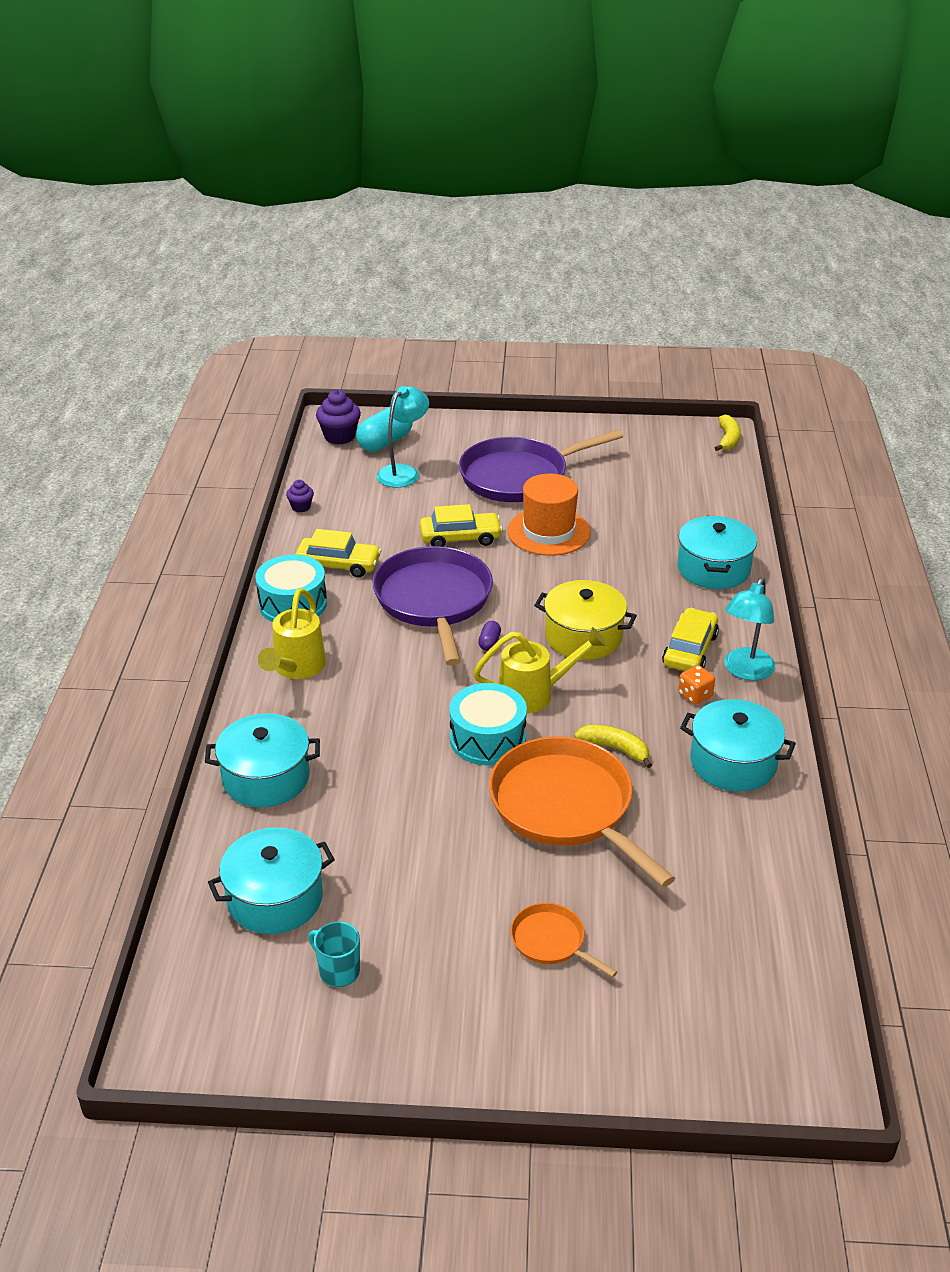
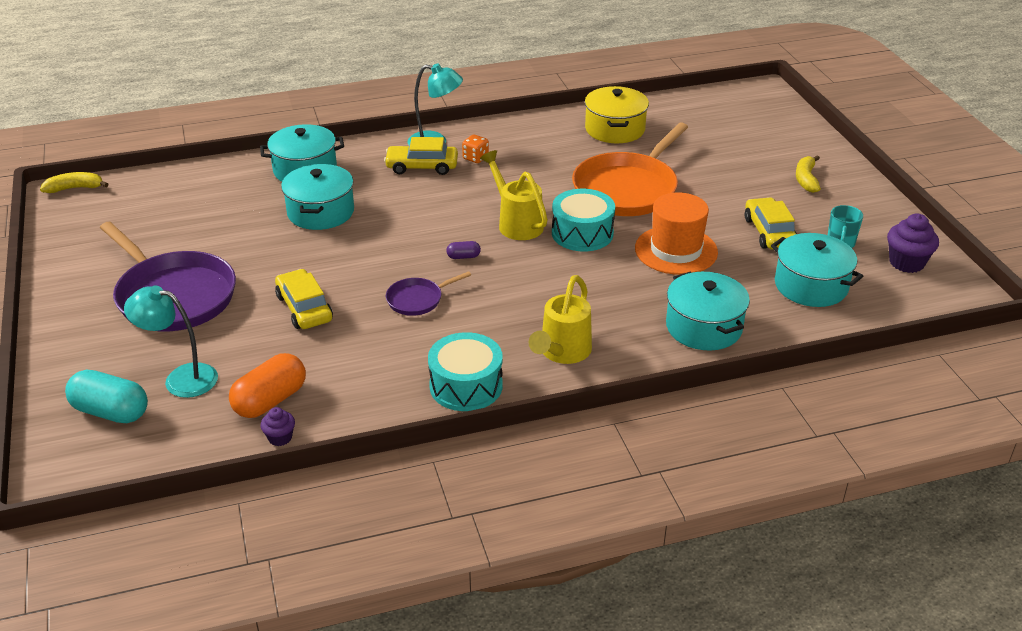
camera: 110 degrees left, 0 degrees up
(296, 669) = (562, 353): yellow watering can -> yellow watering can turned 120 degrees clockwise
(338, 564) = (384, 375): yellow car -> yellow car (769, 232)
(339, 436) = (100, 456): purple cupcake -> purple cupcake (906, 263)
(347, 507) = (270, 400): none -> orange capsule
(434, 600) = (417, 300): purple pan -> purple pan, size x0.47
(548, 532) = (275, 259): orange hat -> orange hat (676, 250)
(551, 941) = (744, 175): orange pan -> none
(583, 636) = (430, 214): yellow pot -> yellow pot (615, 129)
(615, 748) = (555, 180): yellow banana -> yellow banana (806, 179)
(733, 762) = (538, 136): turquoise pot -> turquoise pot (321, 212)

